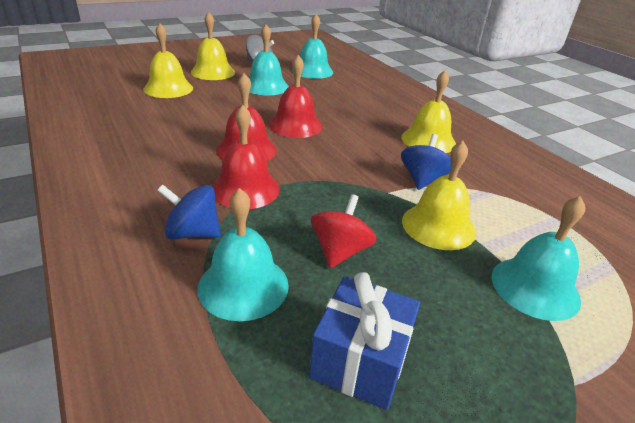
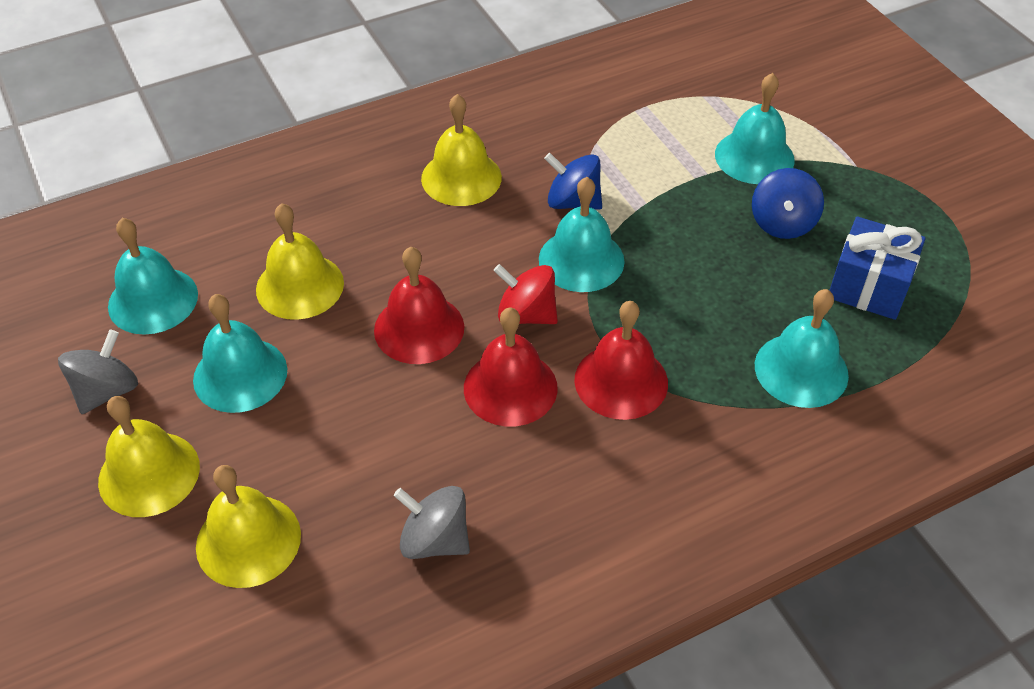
camera: 85 degrees left, 15 degrees up
(146, 126) = (435, 540): none -> grey spinning top
(193, 233) = (724, 424): blue spinning top -> blue spinning top (782, 223)
(340, 251) = (731, 291): red spinning top -> red spinning top (526, 314)
(362, 180) = (581, 260): none -> turquoise bell
(438, 226) = (670, 205): yellow bell -> yellow bell (300, 286)

